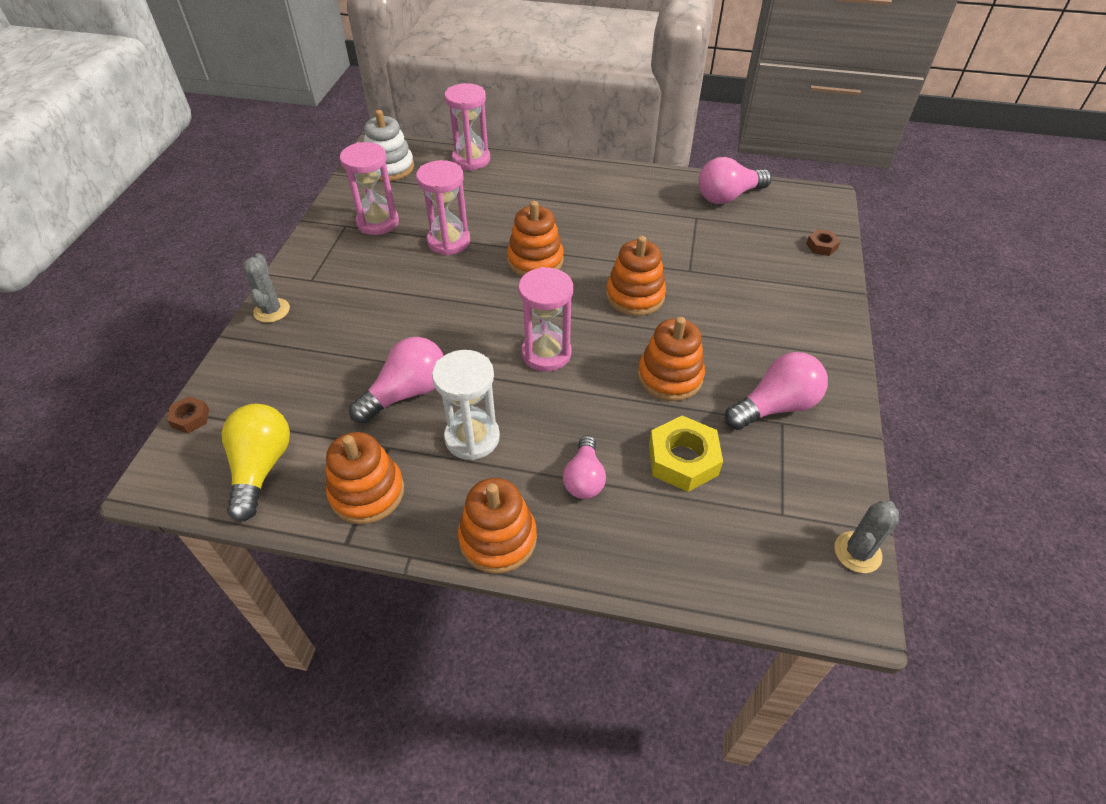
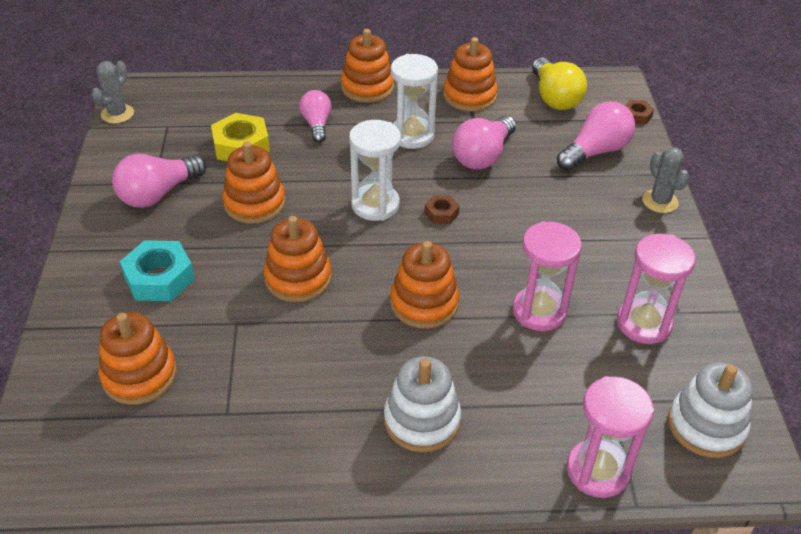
camera: 165 degrees right, 5 degrees down
(546, 353) = (375, 205): pink hourglass -> white hourglass
(566, 195) = (422, 420): none -> white stacking toy
(728, 196) = (176, 467): pink light bulb -> pink light bulb (595, 151)
(758, 315) = (159, 278): none -> turquoise nut
(761, 247) = (139, 375): none -> orange stacking toy
(821, 246) = (55, 392): brown nut -> brown nut (441, 213)

